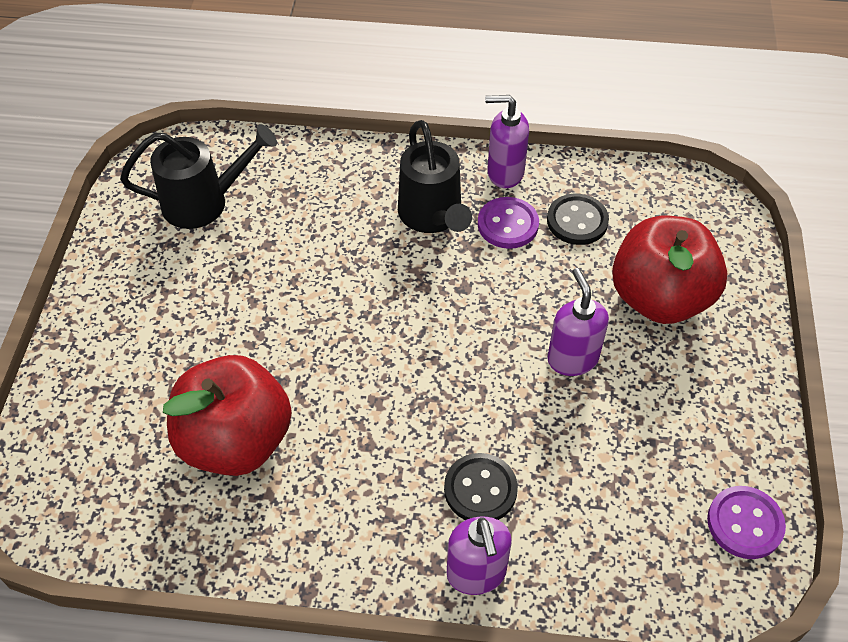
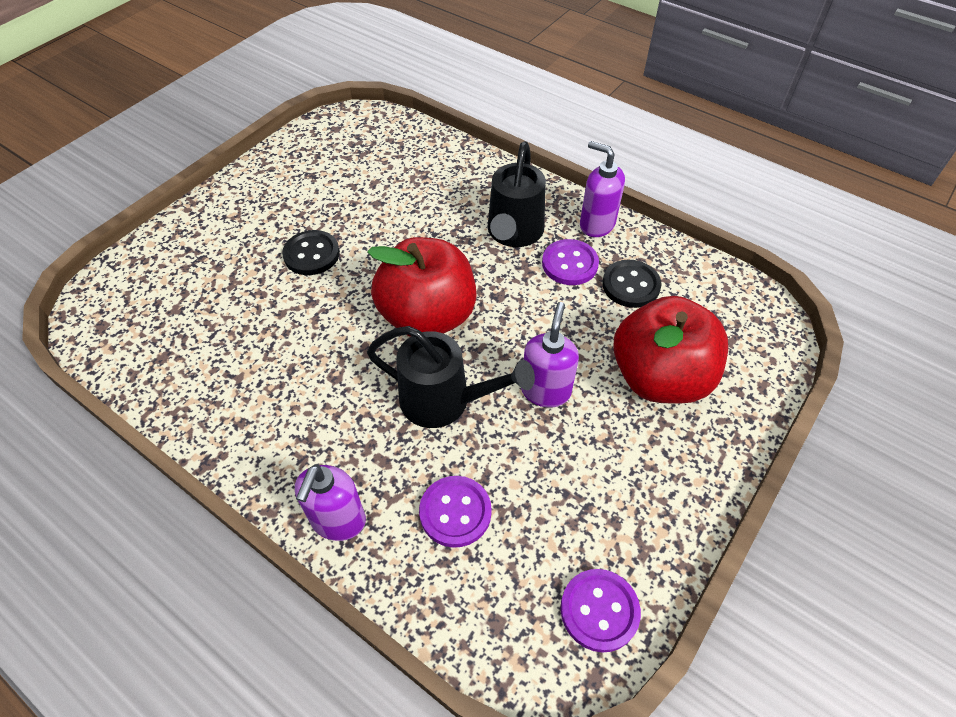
camera: 30 degrees right, 0 degrees up
(205, 202) = (357, 157): black watering can -> black watering can (445, 401)
(236, 441) = (247, 328): red apple -> red apple (427, 316)
(480, 489) = (392, 456): black button -> black button (311, 254)
(573, 508) = (455, 512): none -> purple button

